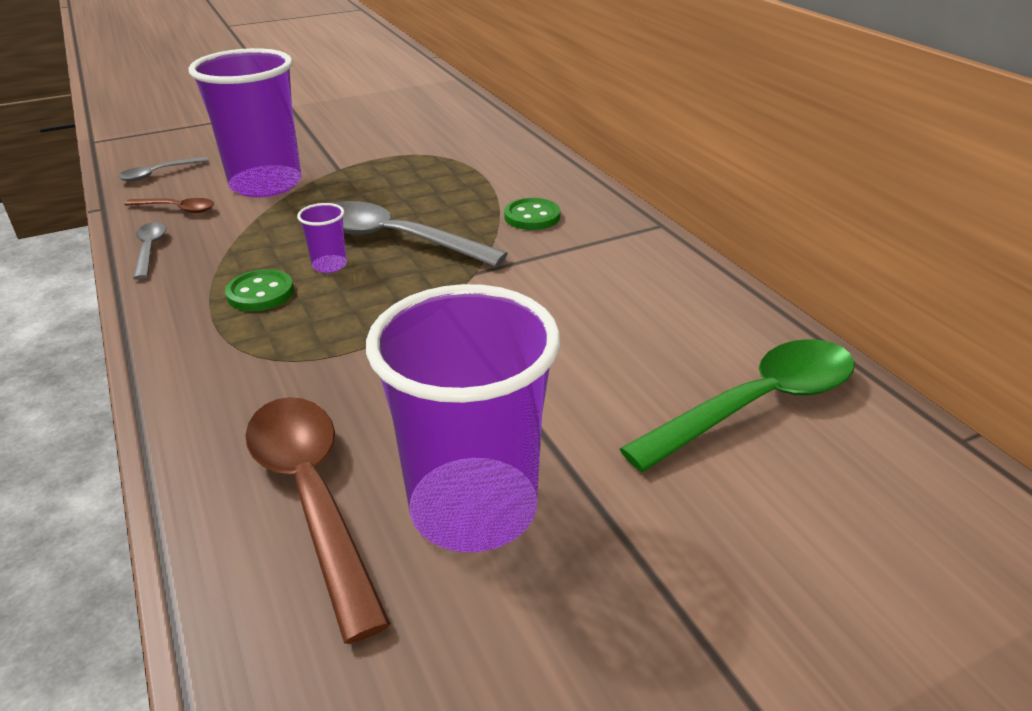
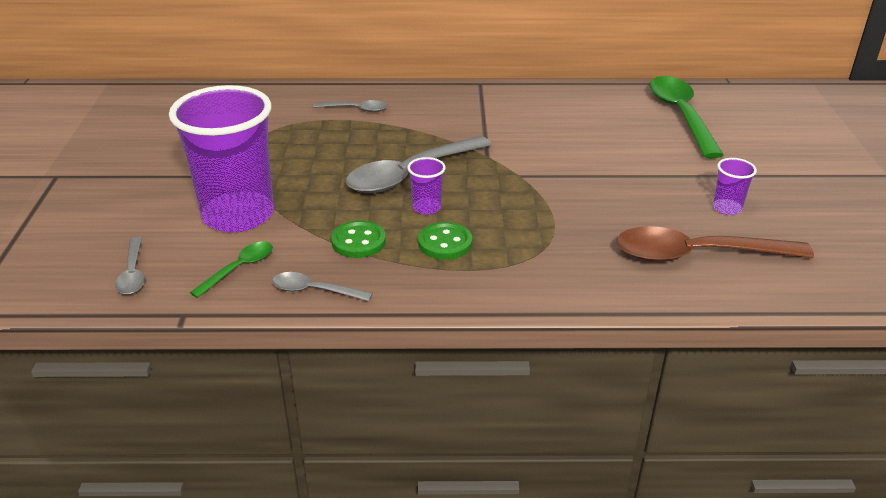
camera: 65 degrees left, 0 degrees up
(177, 209) = (239, 269): brown spoon -> green spoon
(473, 508) = (727, 208): purple cup -> purple cup, size x0.41
(514, 178) = (356, 109): none -> grey spoon
(532, 217) = (426, 118): green button -> green button (358, 241)

